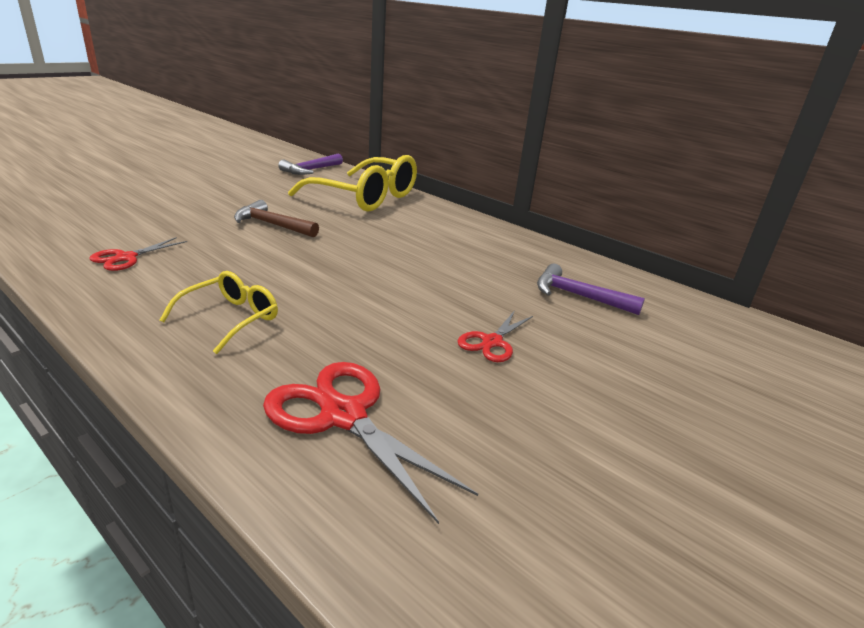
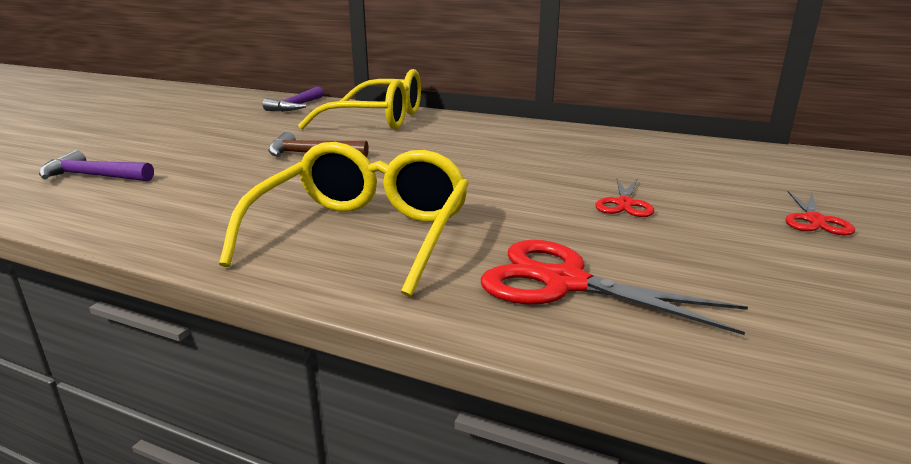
camera: 15 degrees left, 5 degrees down
(126, 258) = (185, 206): red scissors -> red scissors (814, 220)
(231, 318) = (363, 234): yellow glasses -> yellow glasses, size x1.91
(578, 296) = (654, 159): purple hammer -> purple hammer (93, 176)

